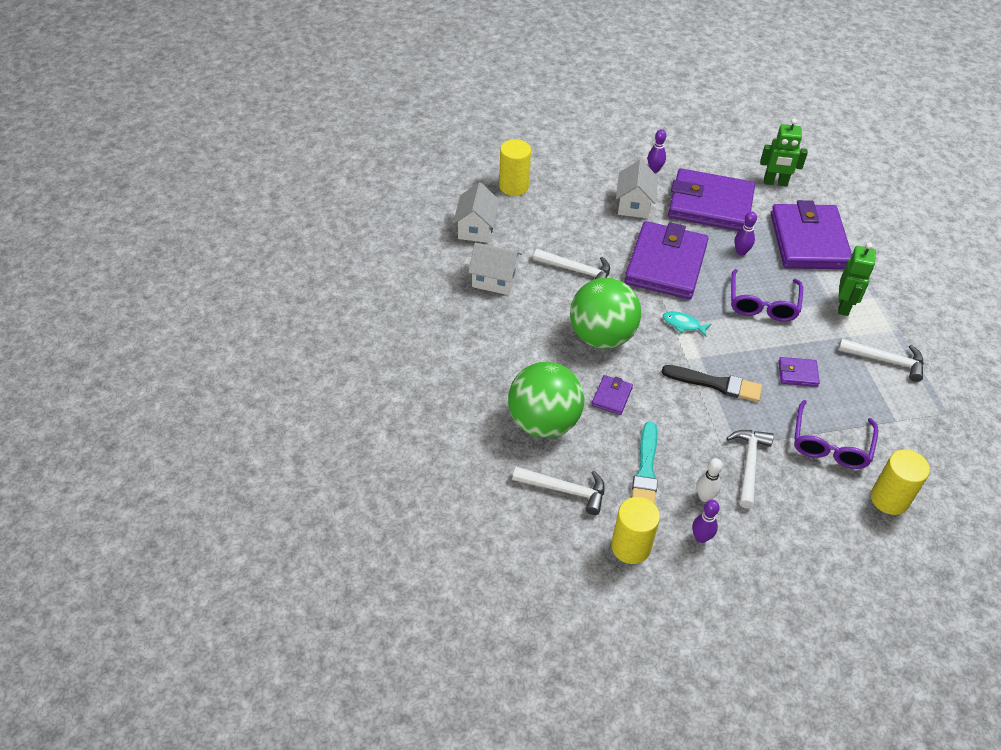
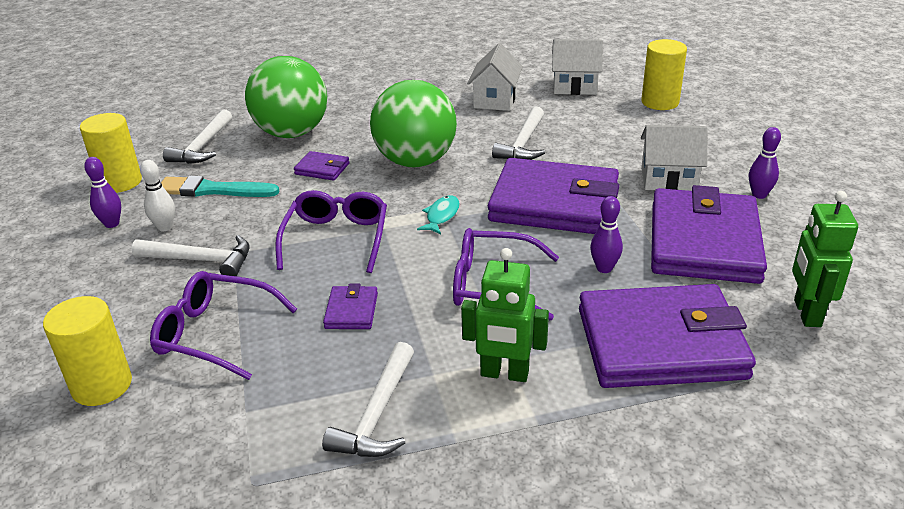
camera: 90 degrees right, 15 degrees down
(715, 384) = (336, 239): black brush -> purple glasses

